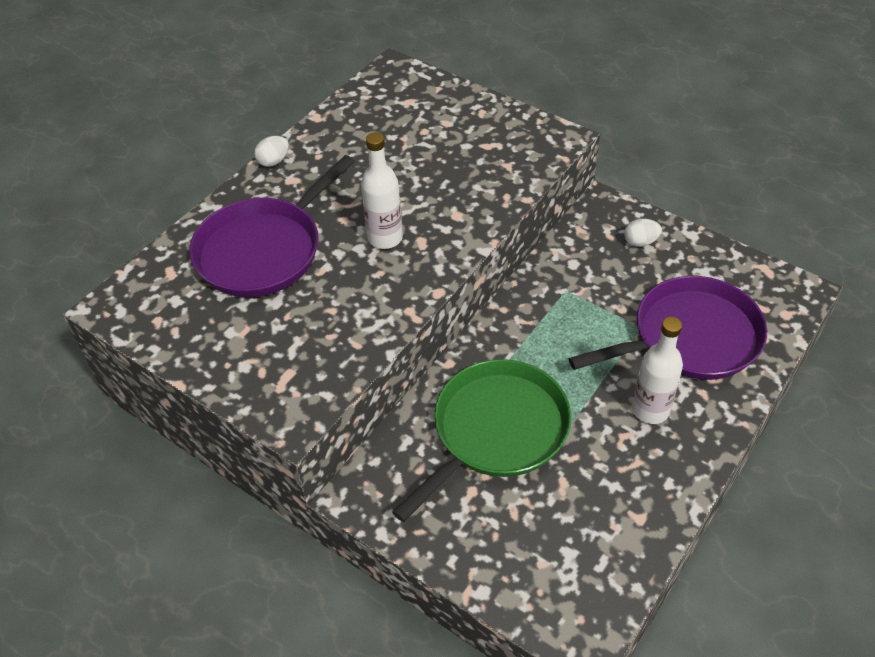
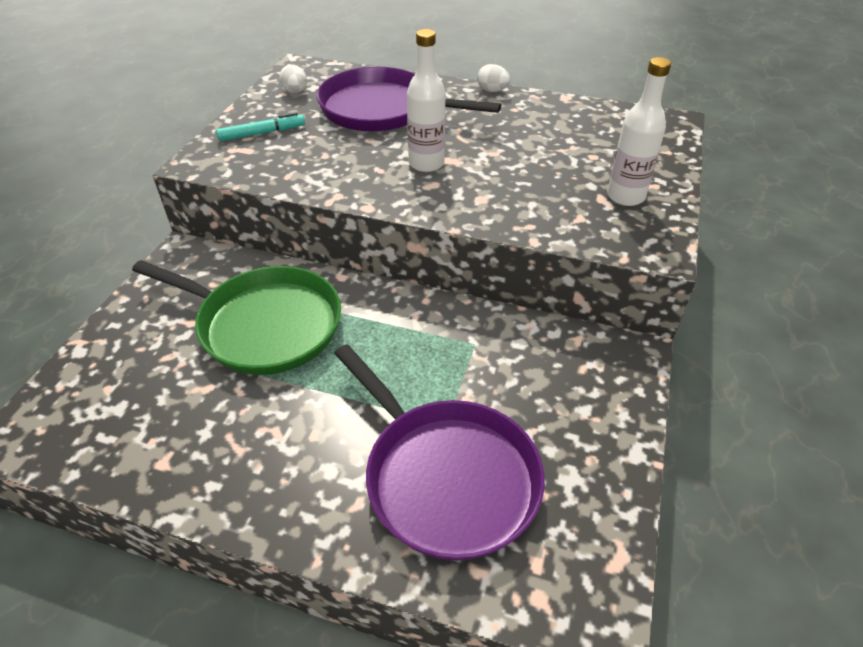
camera: 70 degrees right, 5 degrees down
(259, 357) = (262, 133): none -> turquoise marker
(640, 242) = (589, 400): white egg -> white egg (295, 91)
(650, 410) = (317, 451): white bottle -> white bottle (625, 196)

